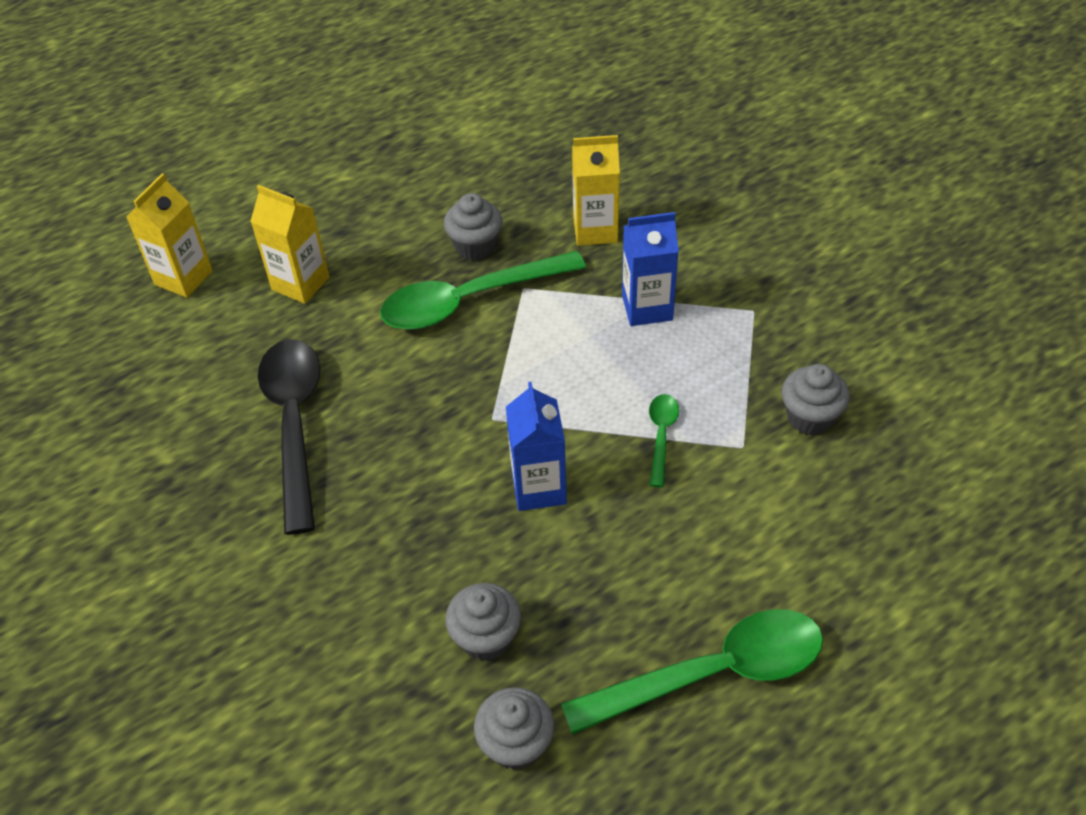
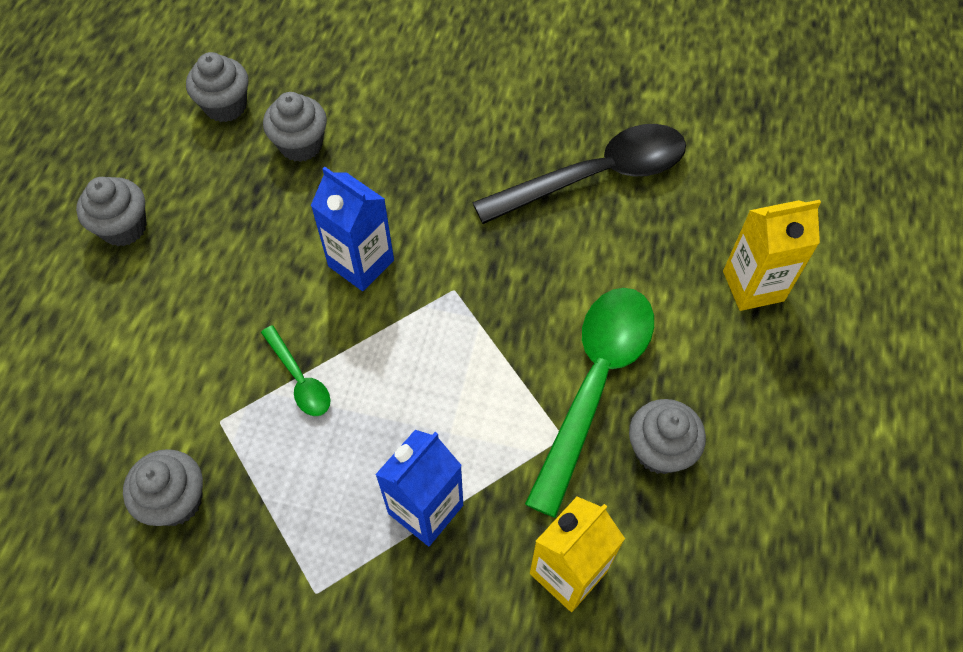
camera: 135 degrees right, 10 degrees up
(183, 278) = (847, 217): yellow carton -> none
(294, 424) = (595, 176): black spoon -> black spoon turned 60 degrees counterclockwise
(712, 673) = (124, 227): green spoon -> grey cupcake

